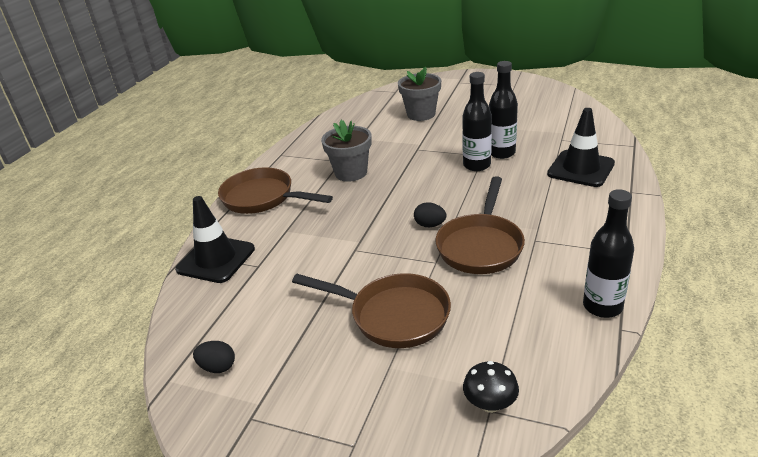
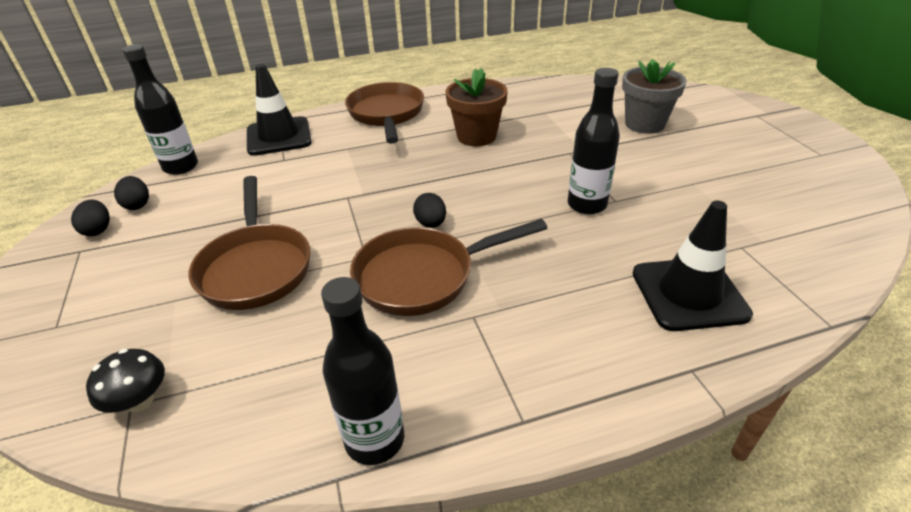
camera: 50 degrees right, 5 degrees up
(229, 400) = (98, 230): none -> black egg
(351, 173) = (476, 136): grey flower pot -> brown flower pot
(501, 153) = (638, 211): black bottle -> black bottle (181, 167)

